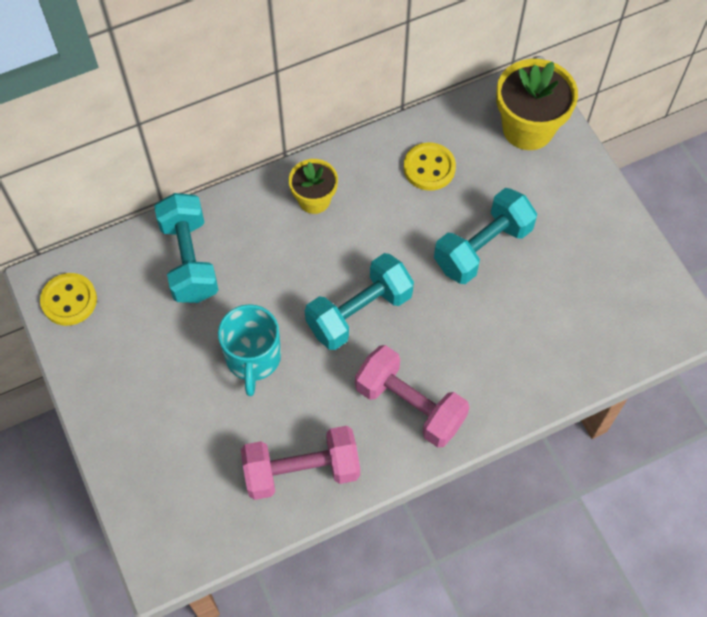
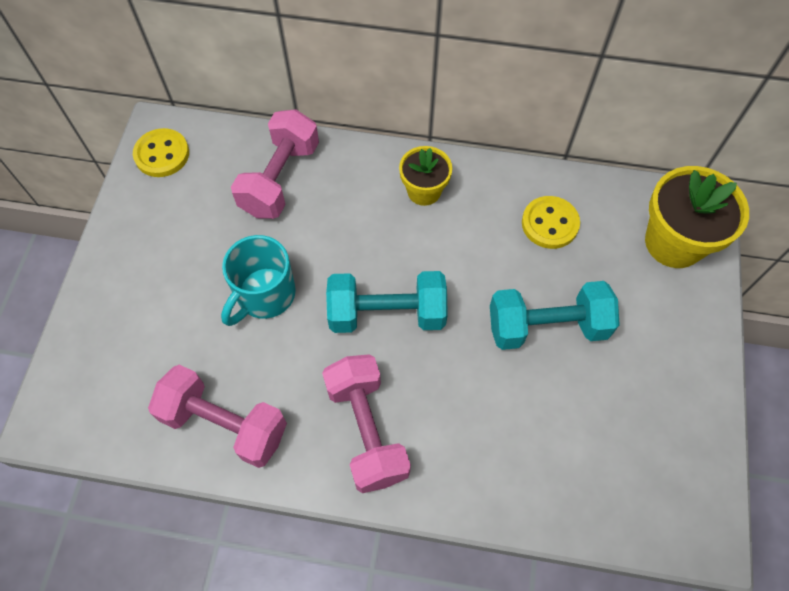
camera: 35 degrees right, 0 degrees up
(189, 260) = (280, 179): turquoise dumbbell -> pink dumbbell

